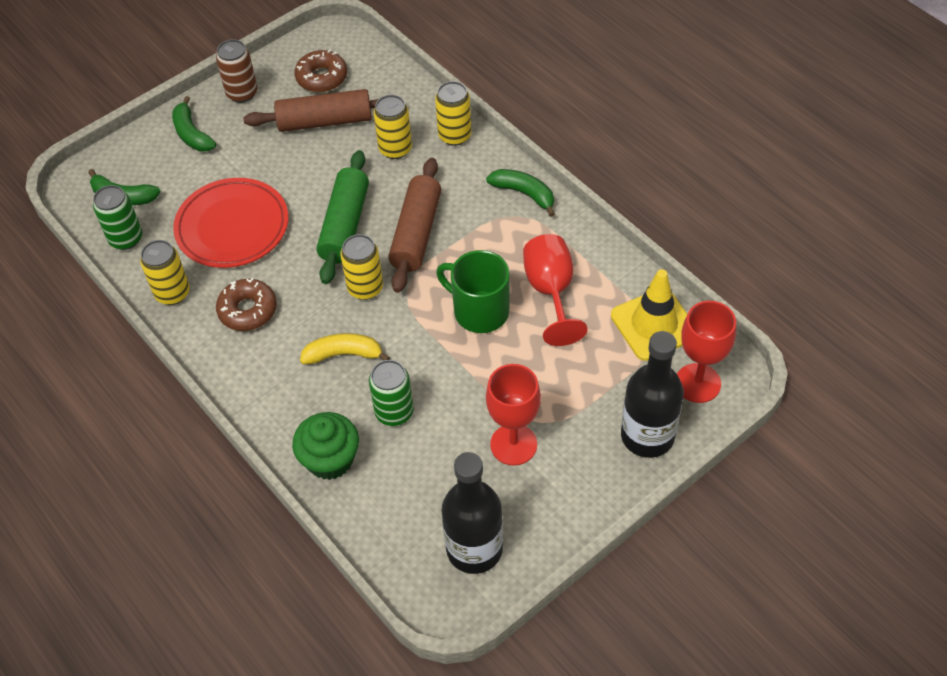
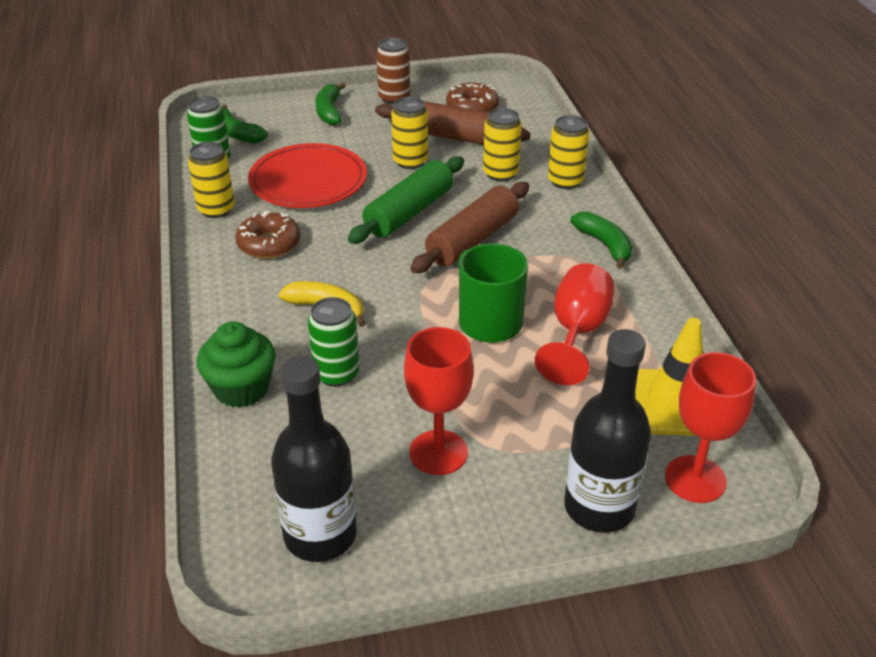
camera: 25 degrees right, 15 degrees down
(365, 288) = (390, 264): yellow can -> yellow can (410, 161)

